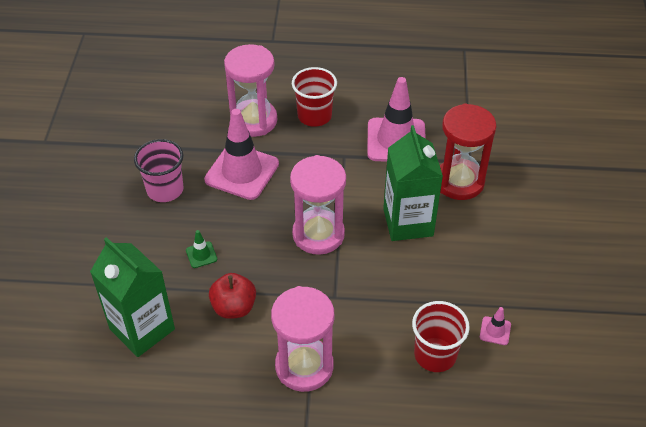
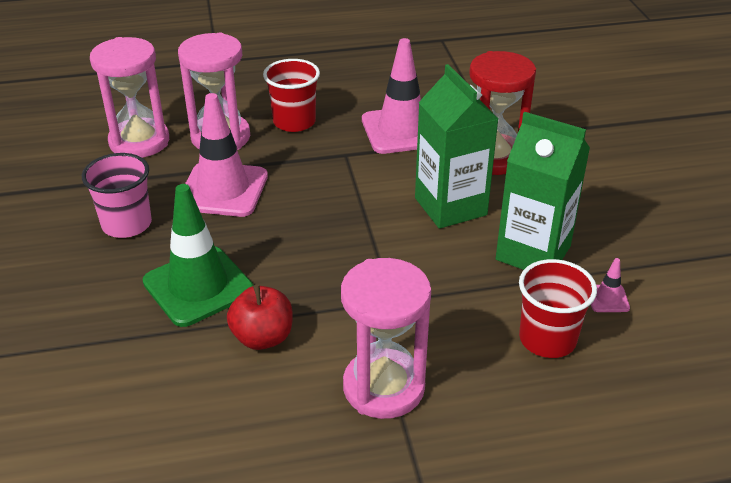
camera: 15 degrees left, 10 degrees down
(142, 329) = (140, 388): green carton -> green carton (533, 253)
(201, 255) = (198, 286): green traffic cone -> green traffic cone, size x2.39
(318, 234) = (345, 237): pink hourglass -> pink hourglass (139, 142)

